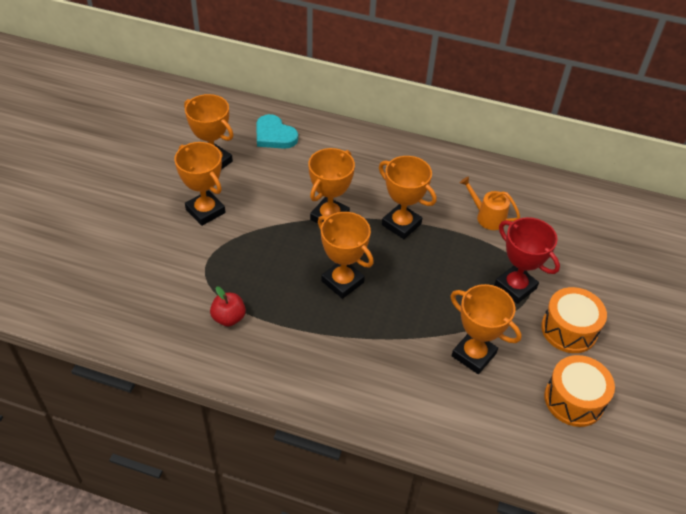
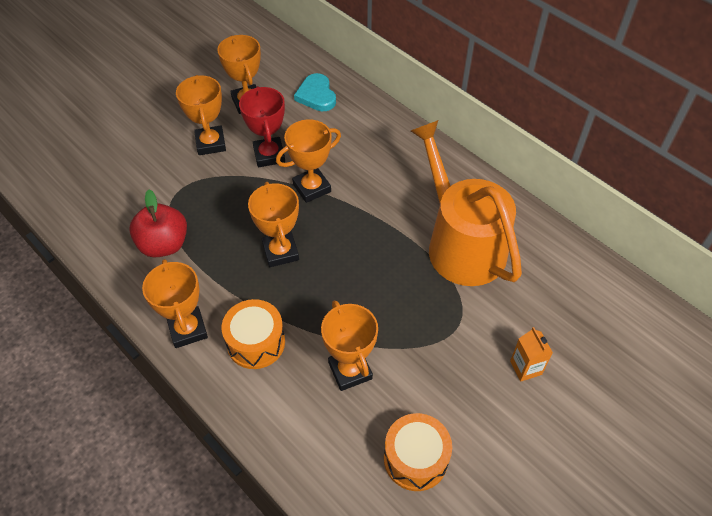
camera: 30 degrees right, 5 degrees up
(229, 318) = (164, 245): red apple -> red apple, size x1.66
(401, 224) = (372, 219): orange trophy -> orange trophy (188, 329)
(487, 217) = (461, 244): orange watering can -> orange watering can, size x2.50
(515, 287) = (438, 323): red trophy -> red trophy (269, 155)
(569, 329) = (462, 388): orange drum -> orange drum (256, 342)
(603, 293) = (525, 368): none -> orange carton

